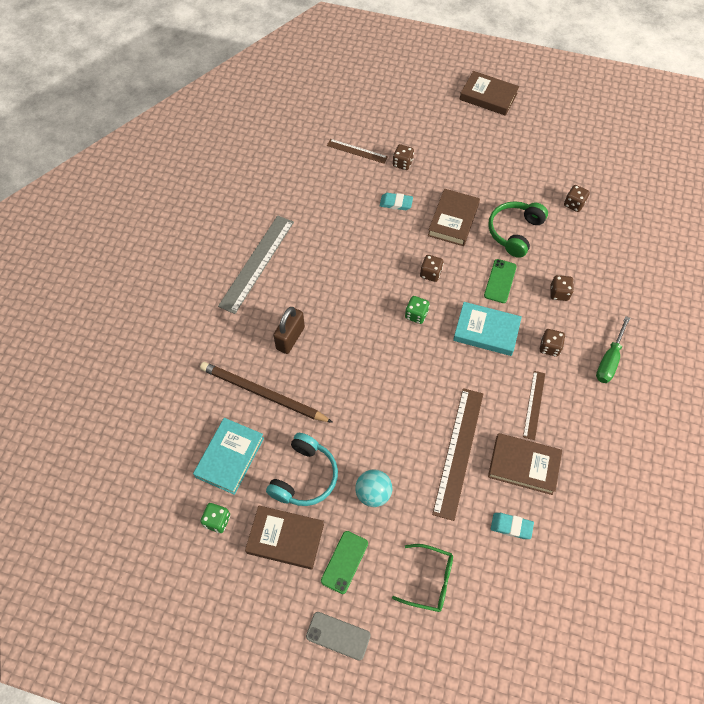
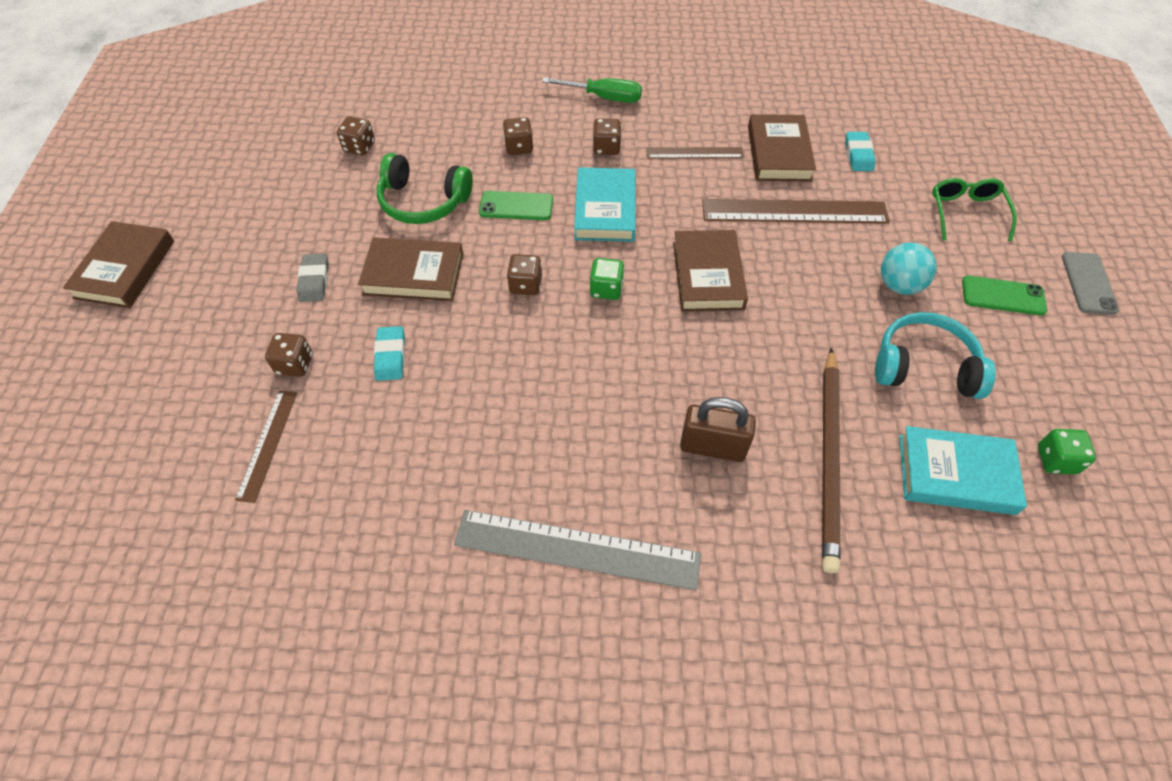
camera: 105 degrees left, 5 degrees down
(285, 538) = (1020, 367): brown book -> brown book (707, 275)
(459, 174) = (314, 281): none -> grey eraser

